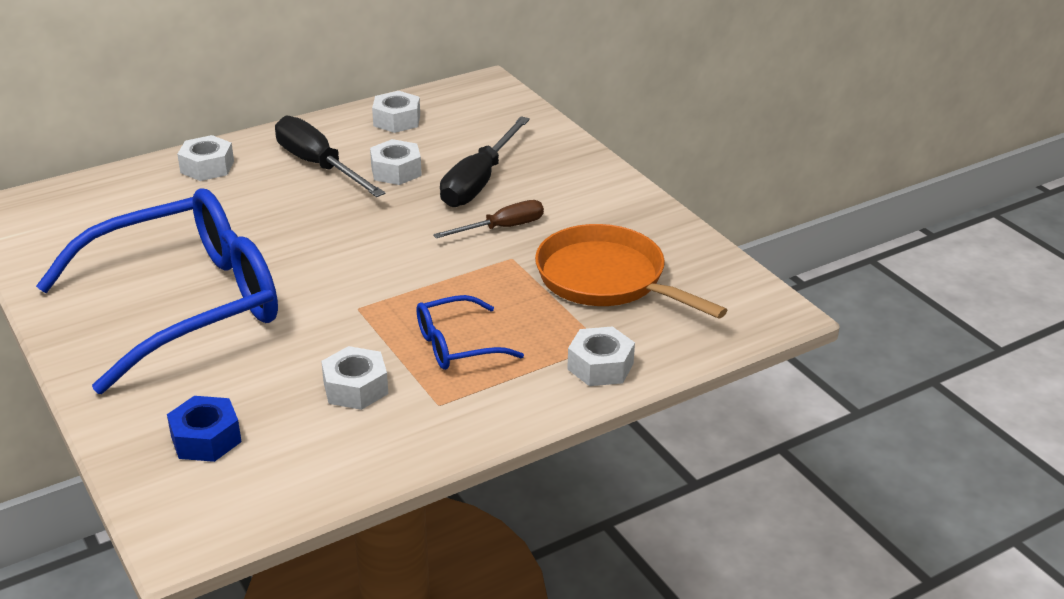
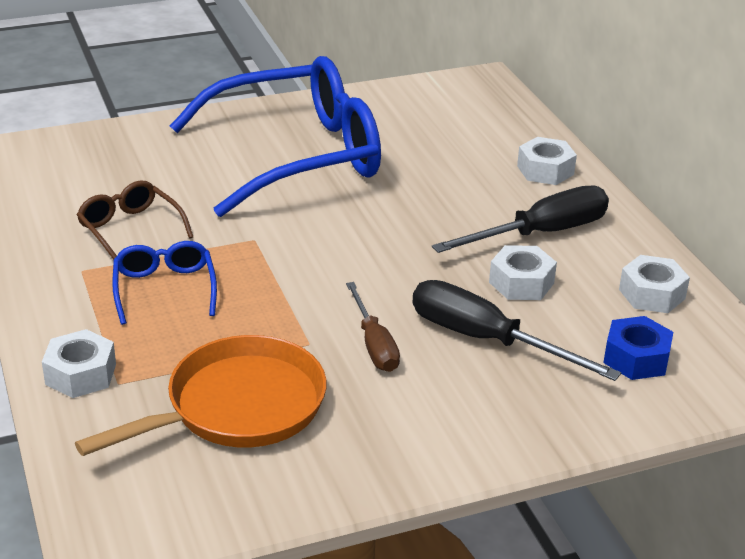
camera: 100 degrees right, 0 degrees up
(185, 305) = (296, 156): blue glasses -> blue glasses turned 90 degrees counterclockwise
(206, 439) = (105, 161): blue nut -> blue nut (636, 358)
(355, 388) = (130, 230): white nut -> brown glasses

